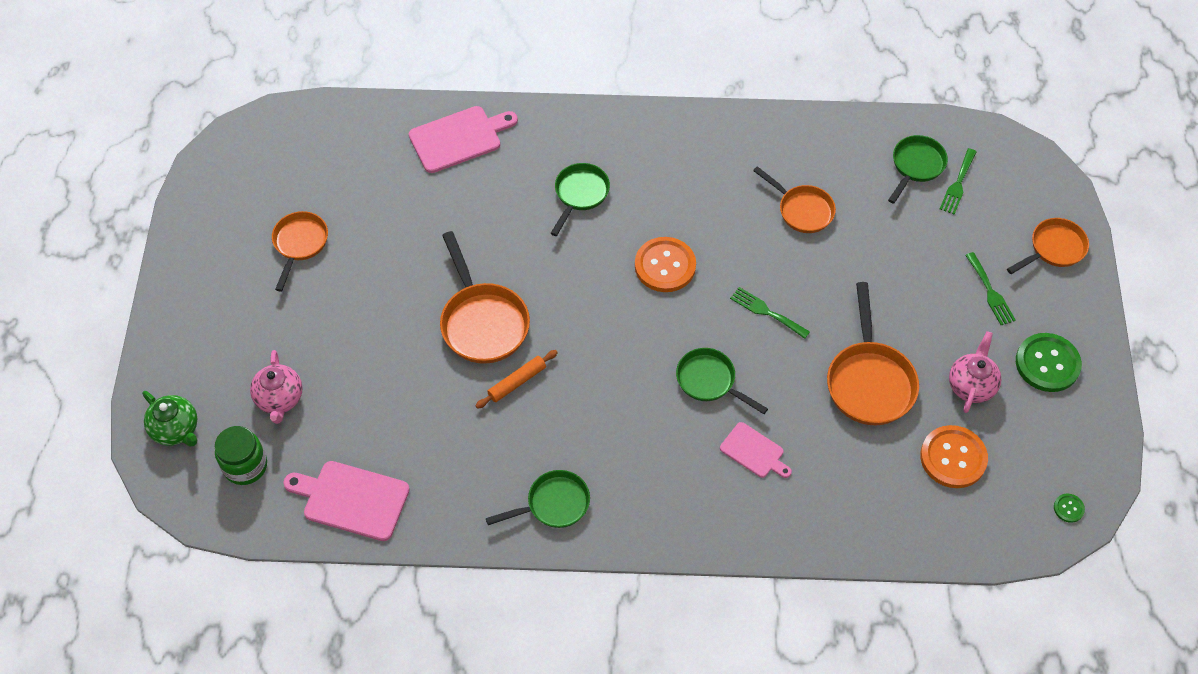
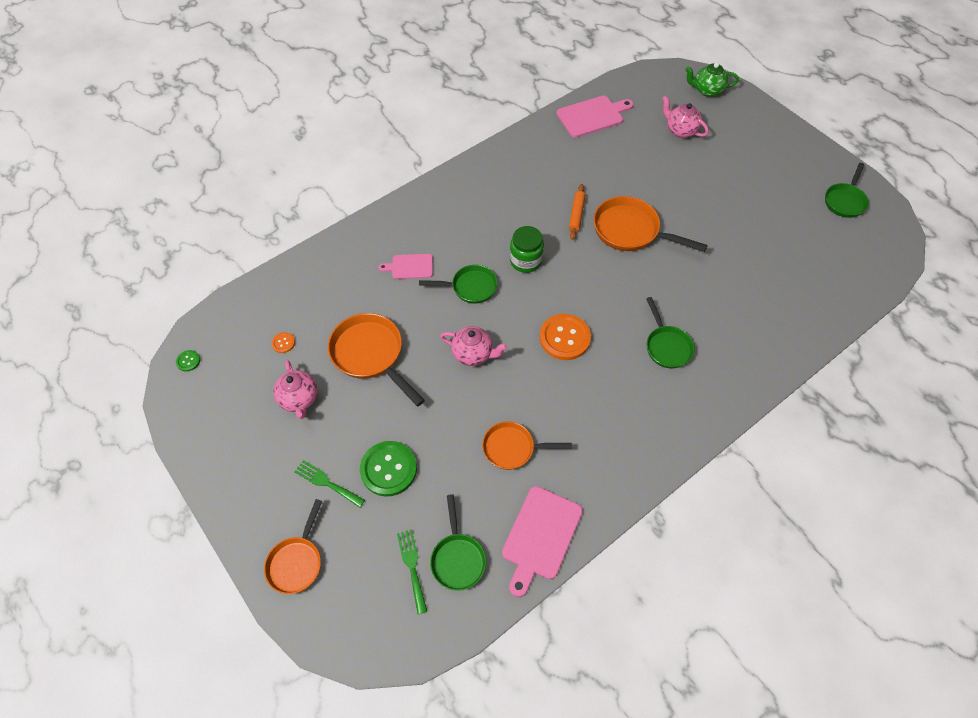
camera: 140 degrees right, 0 degrees up
(245, 466) = (657, 98): green jar -> green jar (525, 261)
(299, 244) = (776, 201): orange pan -> none
(459, 138) = (782, 327): pink cutting board -> pink cutting board (540, 536)
(553, 504) = (494, 174): green pan -> green pan (845, 201)
(766, 312) = (473, 354): green fork -> pink teapot
(953, 458) = (283, 343): orange button -> orange button, size x0.45
(1047, 364) = (252, 454): green button -> green button (388, 469)

